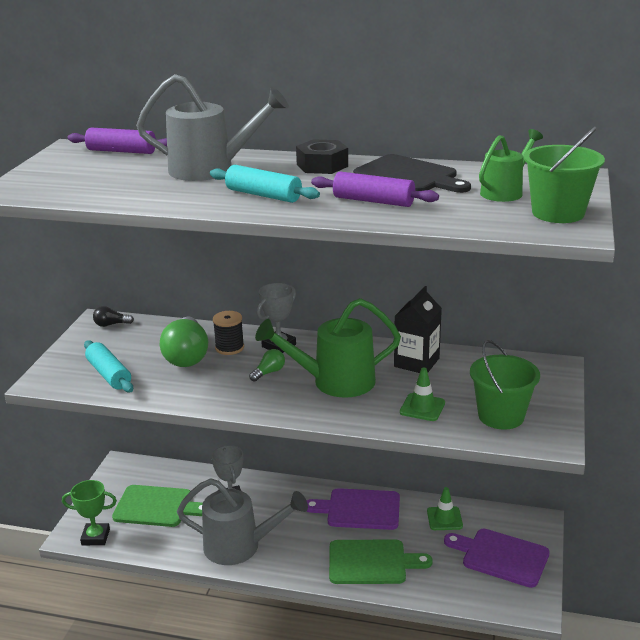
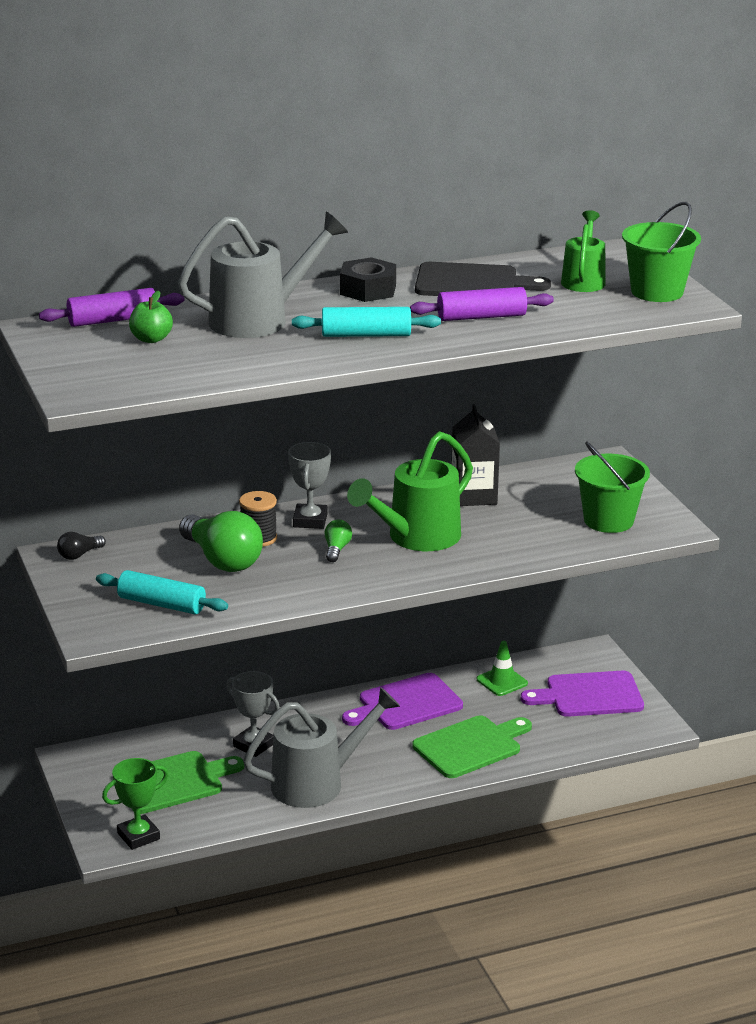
camera: 35 degrees left, 0 degrees up
(120, 167) = (151, 339): none -> green apple
(422, 407) = (530, 535): green traffic cone -> none

